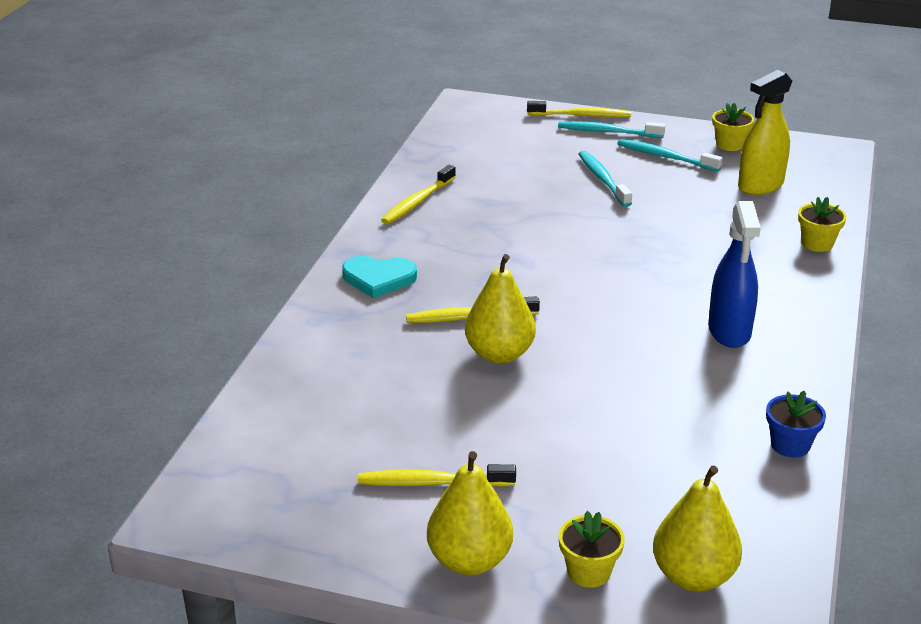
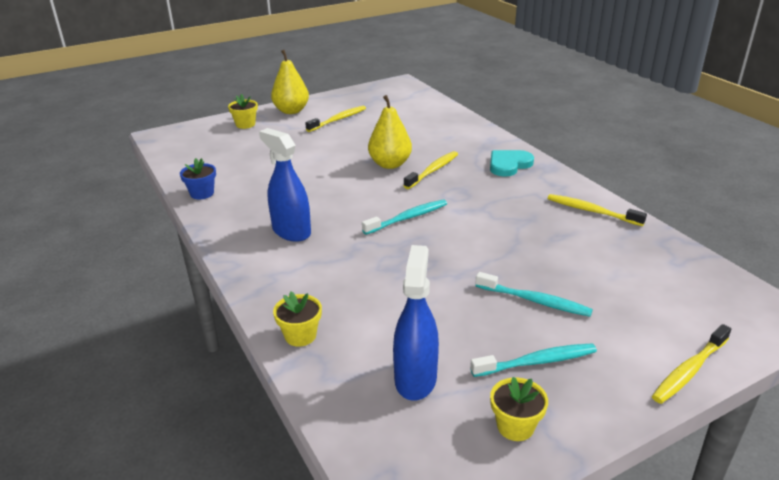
camera: 135 degrees right, 0 degrees up
(417, 202) = (591, 211): yellow toothbrush -> yellow toothbrush turned 45 degrees counterclockwise
(608, 132) = (630, 362): turquoise toothbrush -> turquoise toothbrush (407, 218)
(693, 576) = (204, 138): yellow pear -> none
(760, 186) = (415, 379): yellow spray bottle -> blue spray bottle

